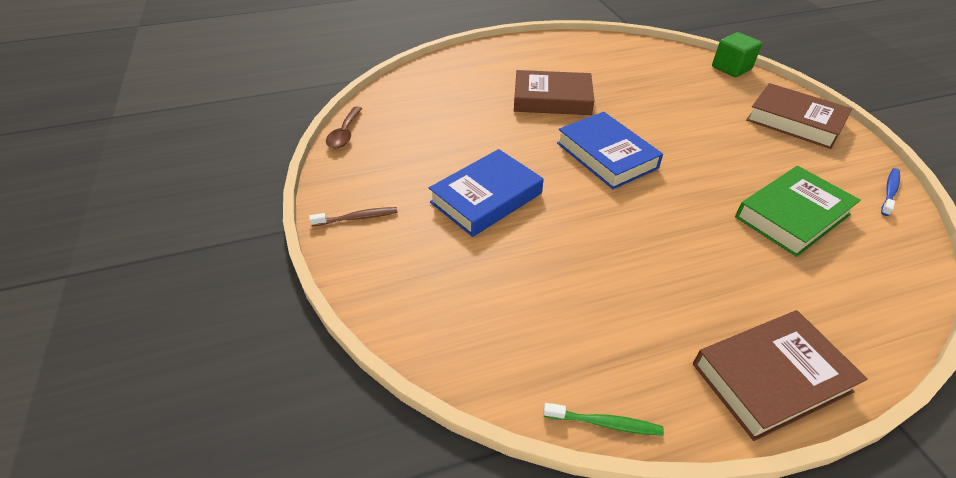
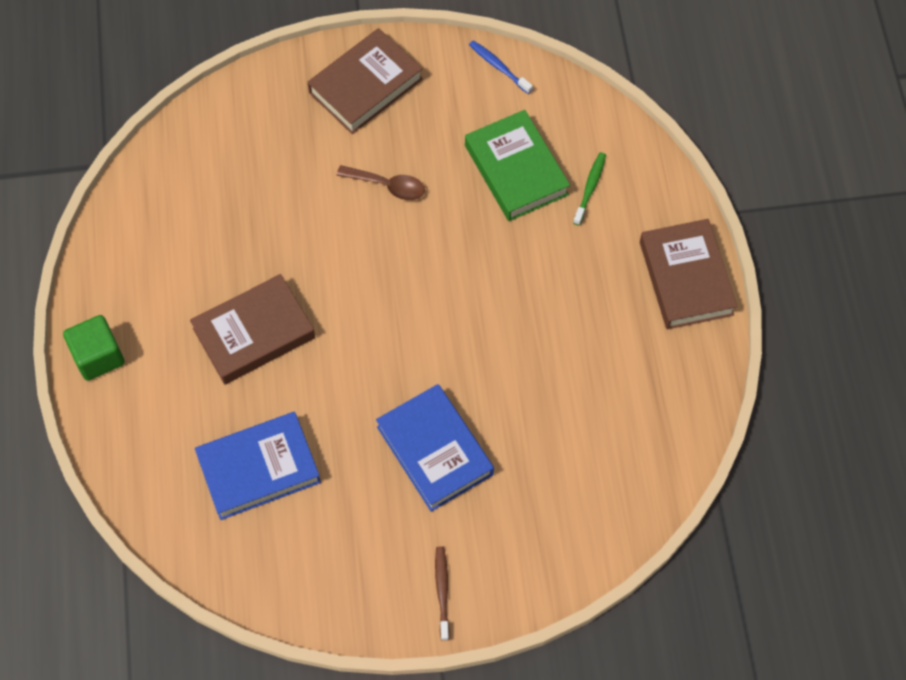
camera: 80 degrees left, 20 degrees up
(345, 133) = (274, 604): brown spoon -> brown spoon (387, 186)
(552, 99) = (254, 333): brown book -> brown book turned 45 degrees clockwise
(605, 423) = (708, 411): green toothbrush -> green toothbrush (590, 188)
(606, 155) = (386, 306): blue book -> blue book (259, 468)
(731, 68) = (234, 95): green cube -> green cube (98, 356)

